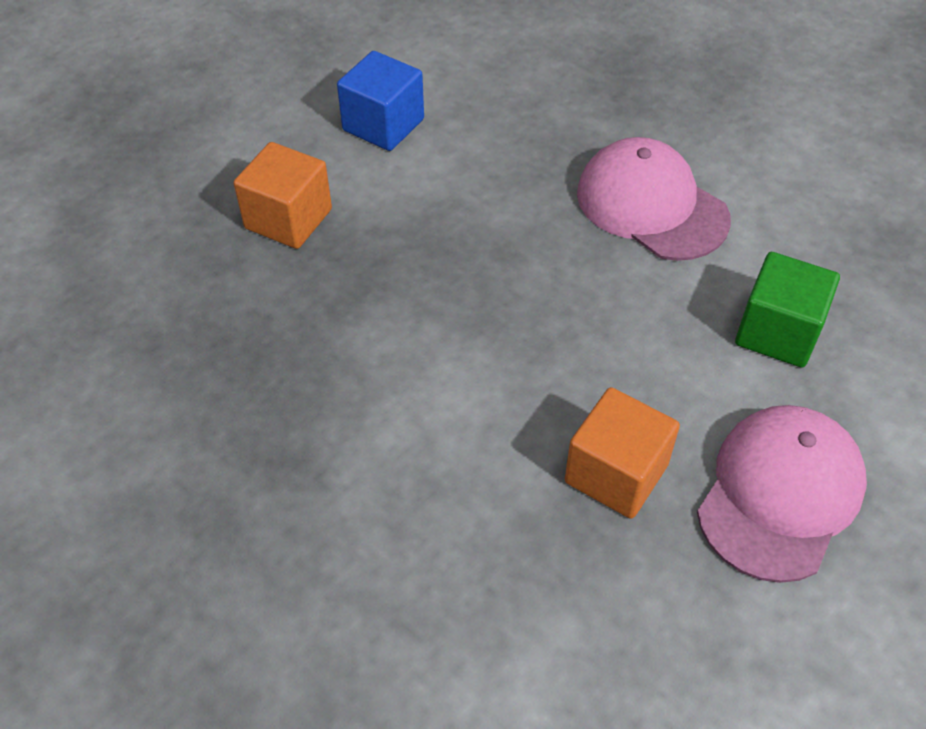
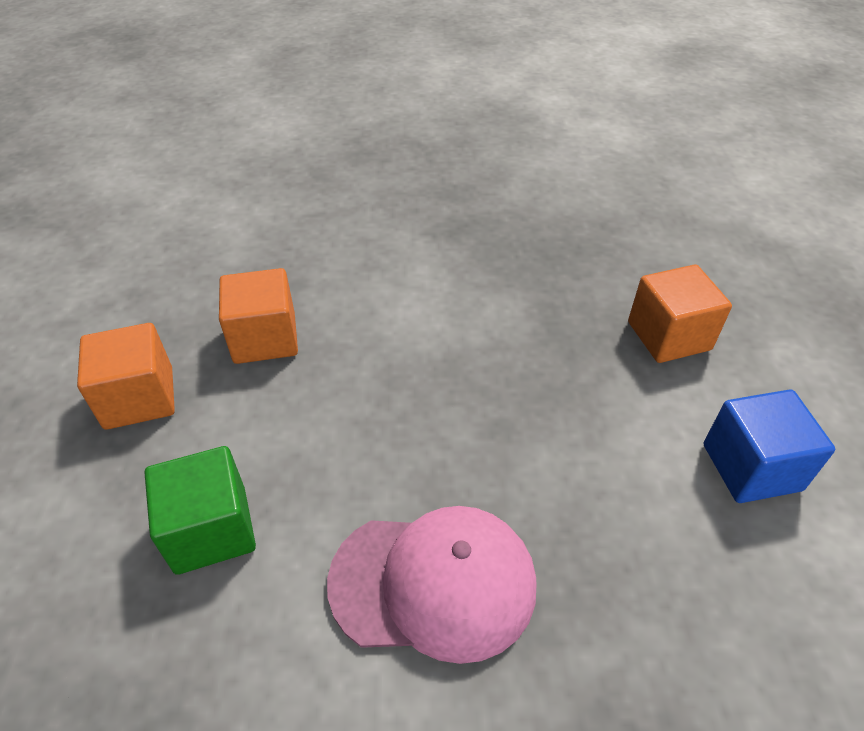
camera: 135 degrees right, 5 degrees down
(780, 494) = (139, 398): pink cap -> orange cube

